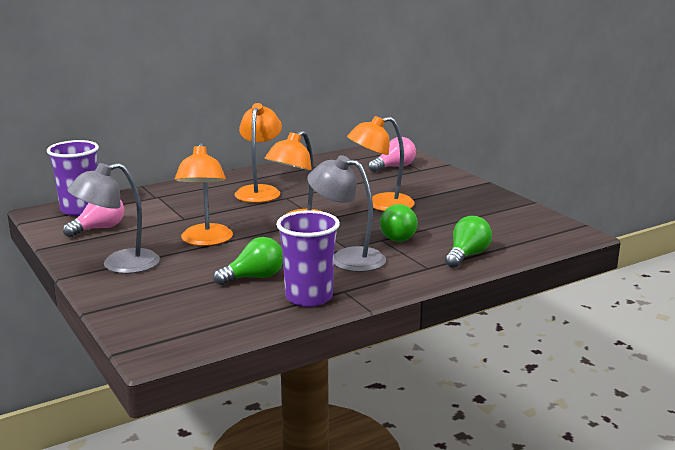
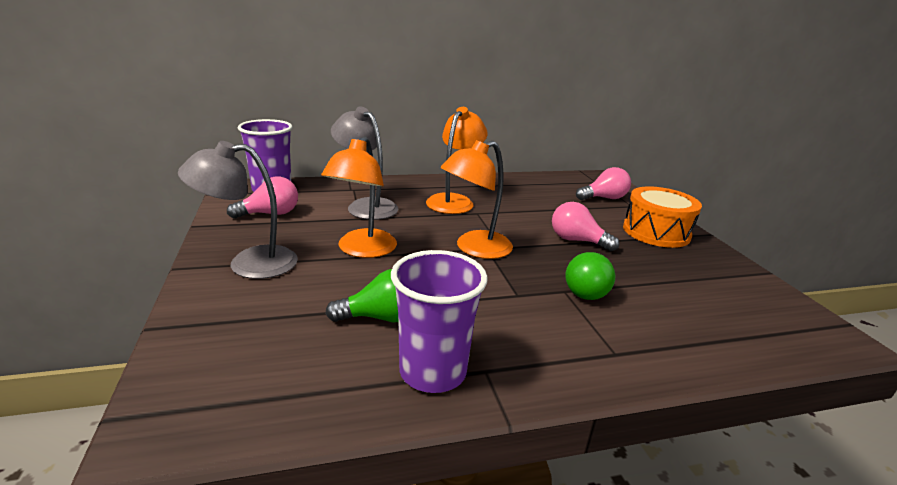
camera: 15 degrees right, 5 degrees up
(347, 258) = (511, 311): grey lamp -> grey lamp (366, 206)
(381, 205) = (577, 241): orange lamp -> pink light bulb
(444, 187) = (656, 232): none -> orange drum
(467, 255) = (675, 343): green light bulb -> none

